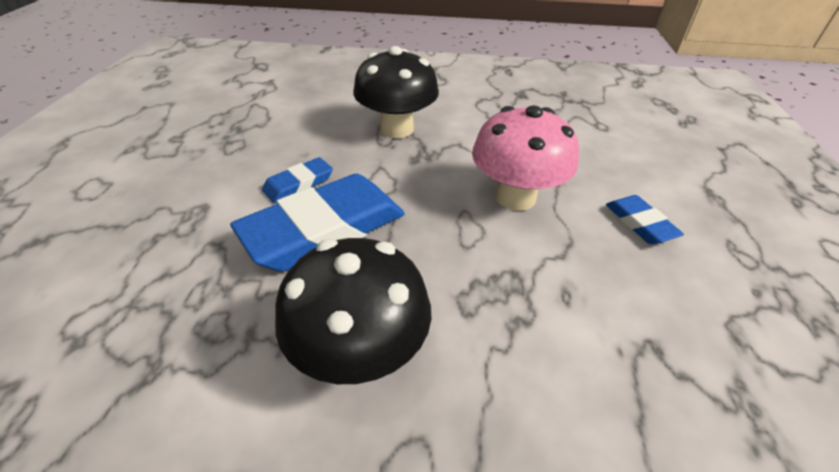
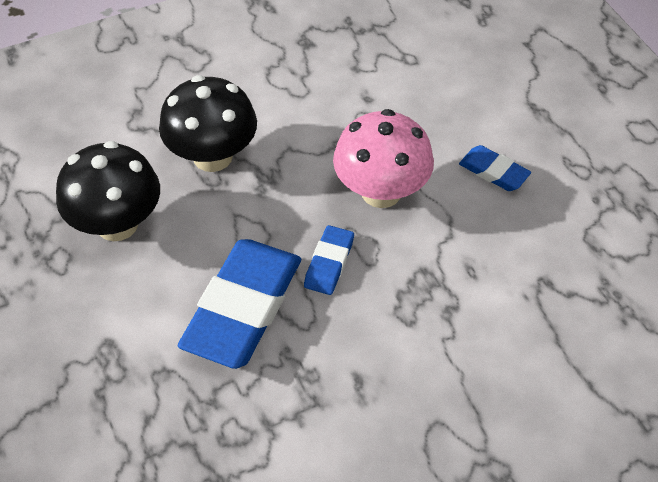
camera: 30 degrees left, 10 degrees up
(299, 184) = (175, 273): blue eraser -> blue eraser (329, 263)
(360, 353) = (358, 392): black mushroom -> black mushroom (117, 224)

